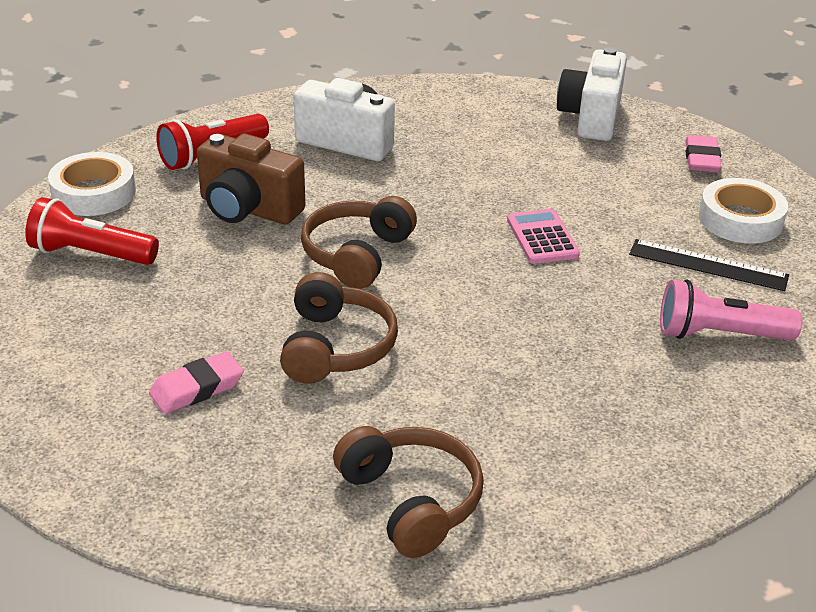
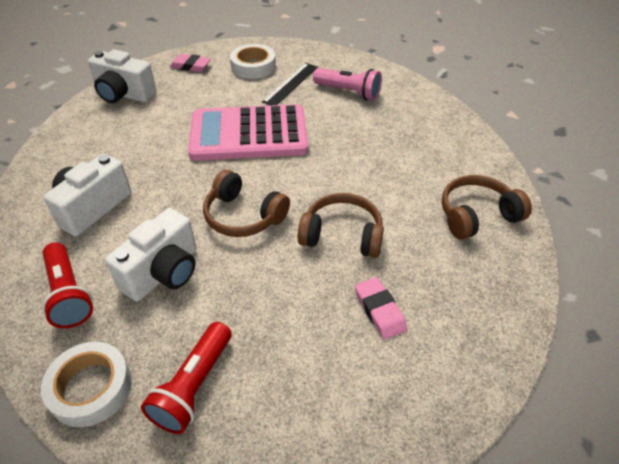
camera: 80 degrees left, 10 degrees up
(248, 209) = (164, 273): brown camera -> white camera
(542, 237) = (249, 134): pink calculator -> pink calculator, size x2.32
(719, 334) = (348, 92): pink flashlight -> pink flashlight turned 75 degrees counterclockwise

